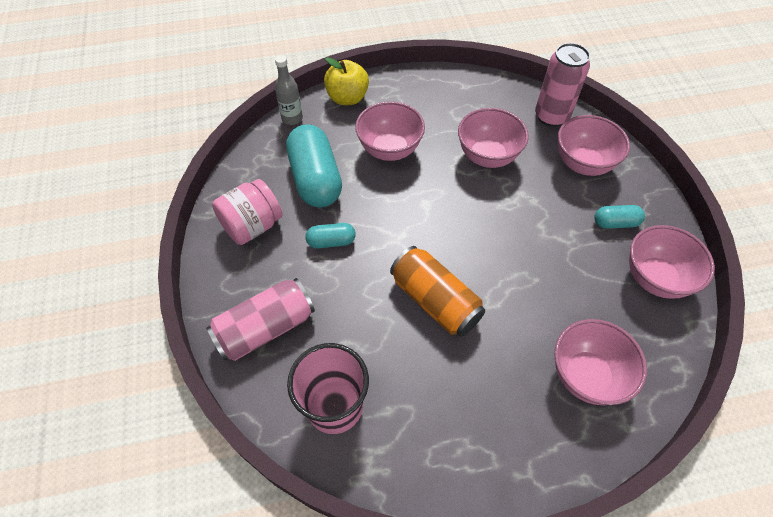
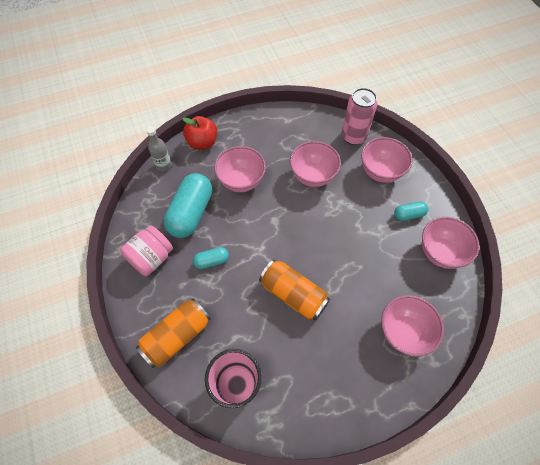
camera: 10 degrees left, 5 degrees up
(265, 328) = (177, 336): pink can -> orange can
(316, 179) = (191, 213): turquoise capsule -> turquoise capsule turned 45 degrees clockwise
(347, 98) = (202, 142): yellow apple -> red apple

